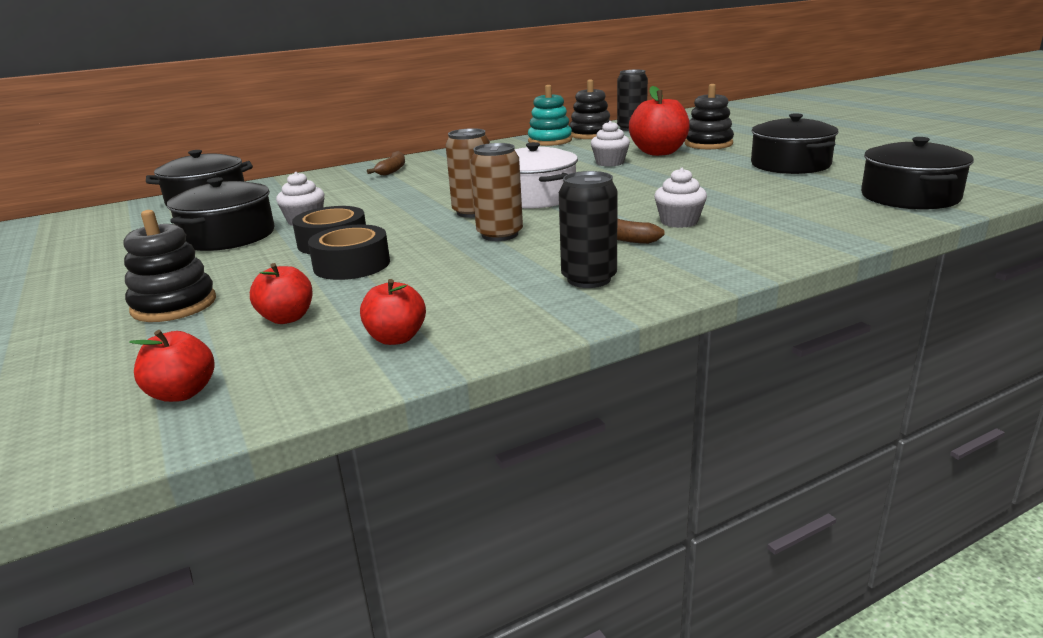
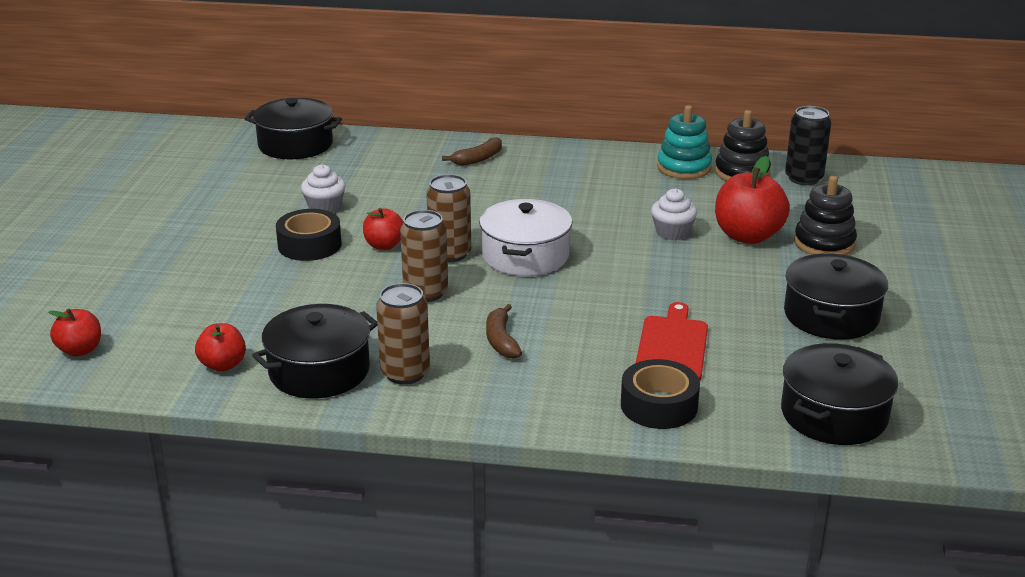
camera: 35 degrees right, 5 degrees up
(174, 305) = (150, 268): black stacking toy -> none
(228, 236) = (257, 203): black pot -> black pot (319, 371)
(287, 318) = (191, 314): red apple -> red apple (384, 245)
(352, 265) = (289, 278): black tape -> black tape (659, 405)
(589, 279) = (405, 373): black can -> brown can
(679, 222) = (576, 344): white cupcake -> none
(741, 202) = (672, 346): none -> red cutting board

